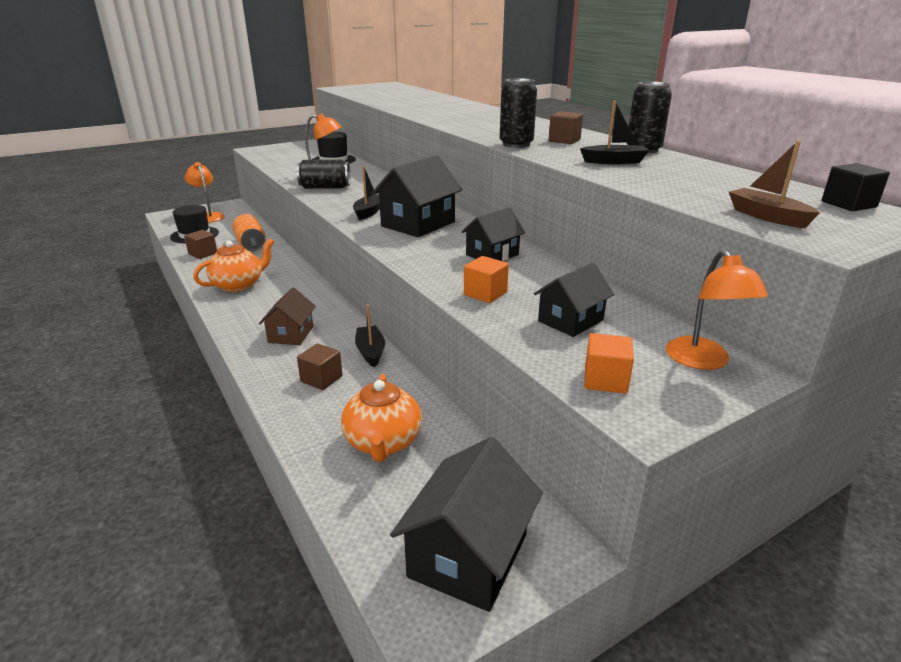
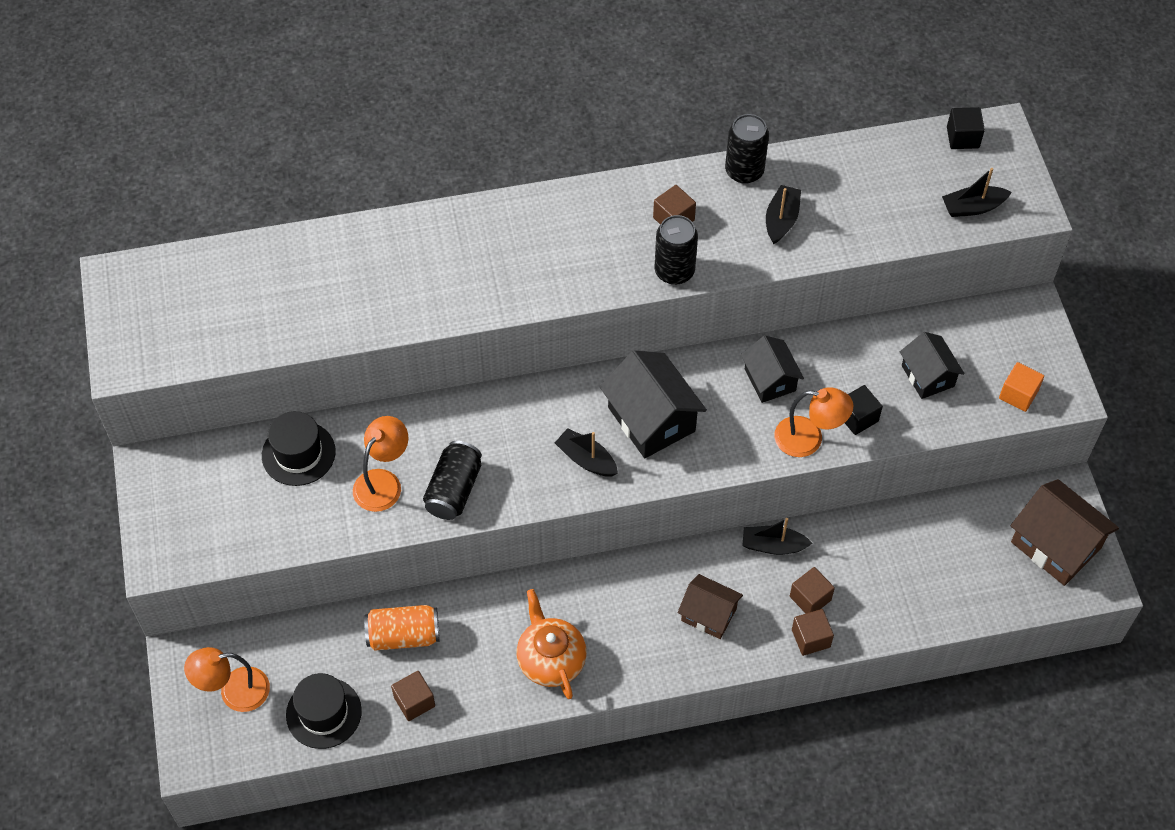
camera: 70 degrees left, 30 degrees up
(277, 386) = (811, 638): none -> brown cube
(383, 442) = (923, 568): orange teapot -> none
(468, 555) = (1055, 545): black house -> brown house
(485, 293) = (857, 417): orange cube -> black cube
(703, 361) = (1012, 323): orange lamp -> orange lamp (809, 439)
(767, 217) = (973, 207): brown boat -> black boat

